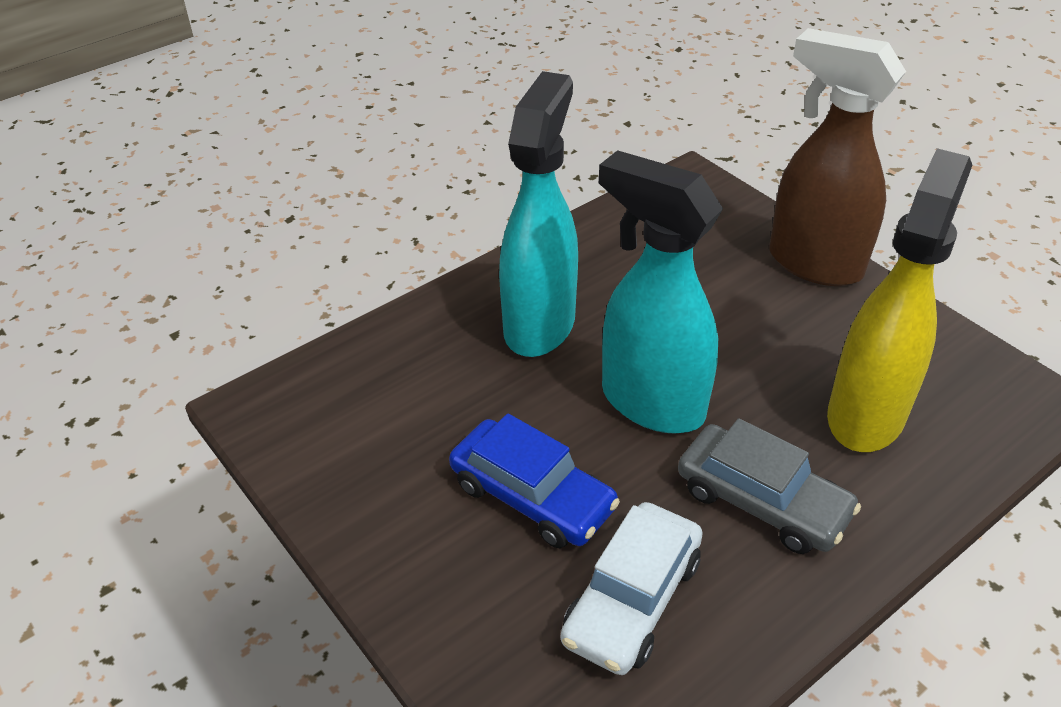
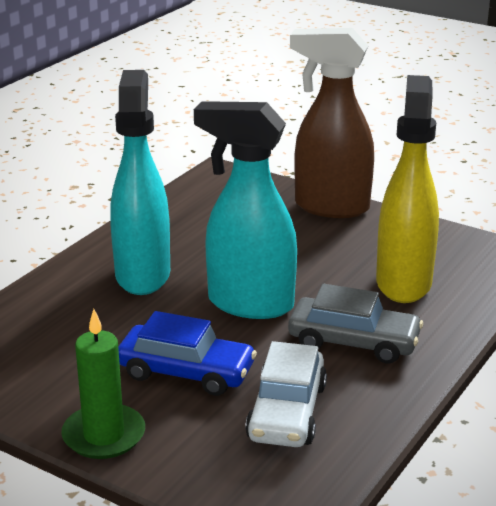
camera: 20 degrees left, 15 degrees down
(397, 573) = (104, 435): none -> green candle

